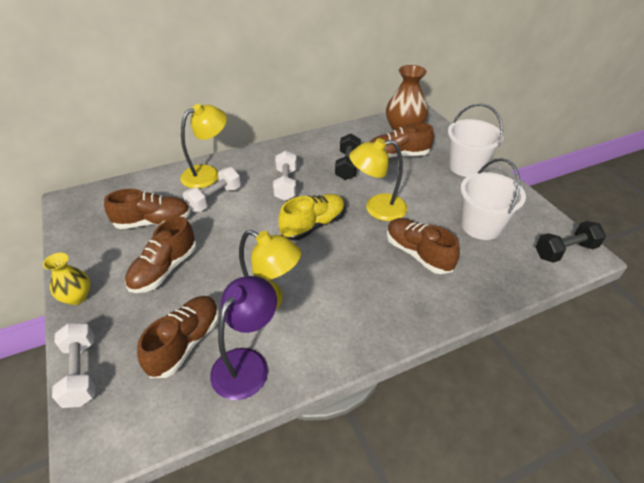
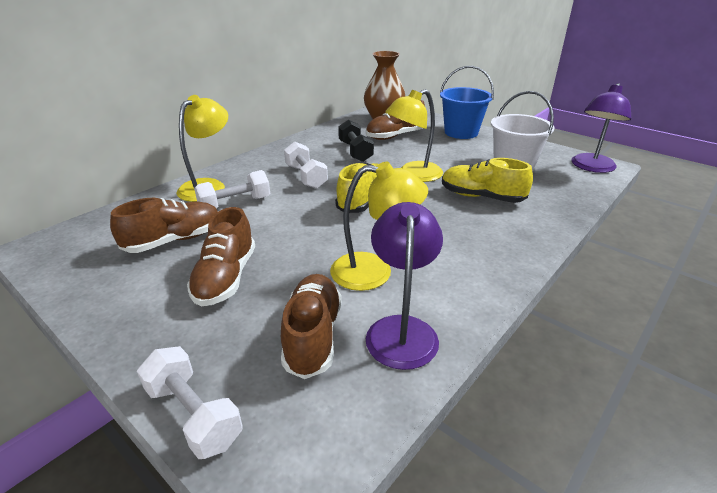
camera: 25 degrees left, 10 degrees down
(77, 297) = (123, 338): yellow vase -> none
(214, 199) = (235, 204): white dumbbell -> white dumbbell turned 45 degrees clockwise
(418, 254) = (481, 197): brown shoe -> yellow shoe
(466, 167) = (461, 132): white bucket -> blue bucket
(565, 251) = (591, 167): black dumbbell -> purple lamp

